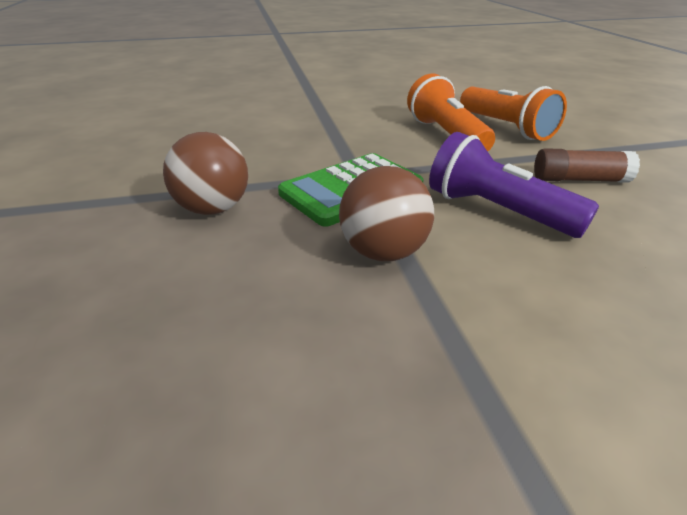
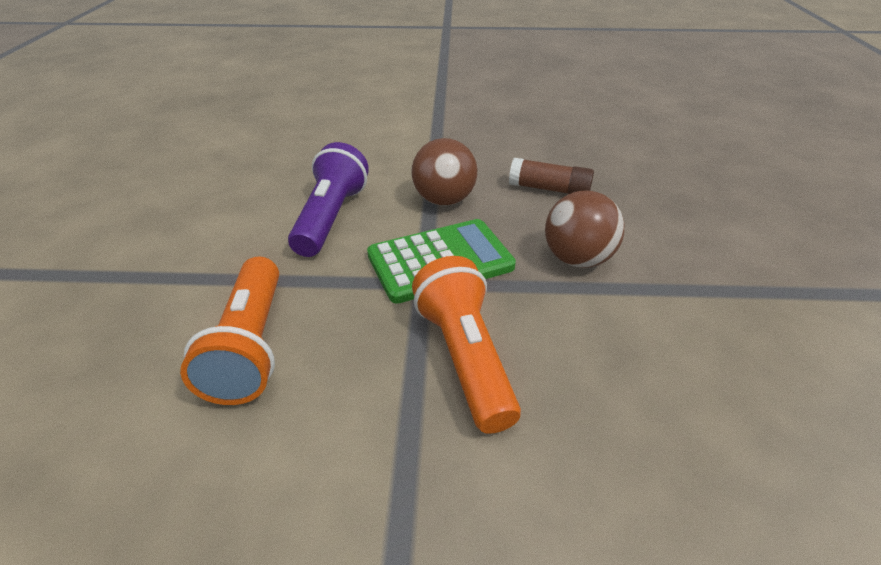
camera: 165 degrees left, 5 degrees up
(497, 211) = (331, 218): purple flashlight -> purple flashlight turned 135 degrees counterclockwise
(506, 128) = (143, 349): orange flashlight -> orange flashlight (465, 357)
(579, 180) = (213, 237): brown glue stick -> brown glue stick (549, 189)

